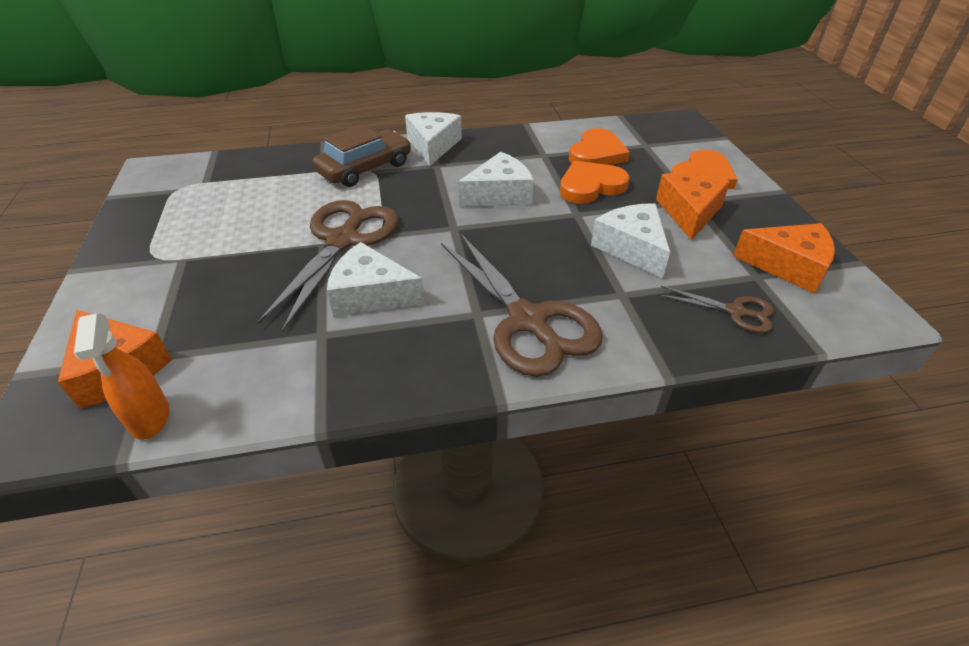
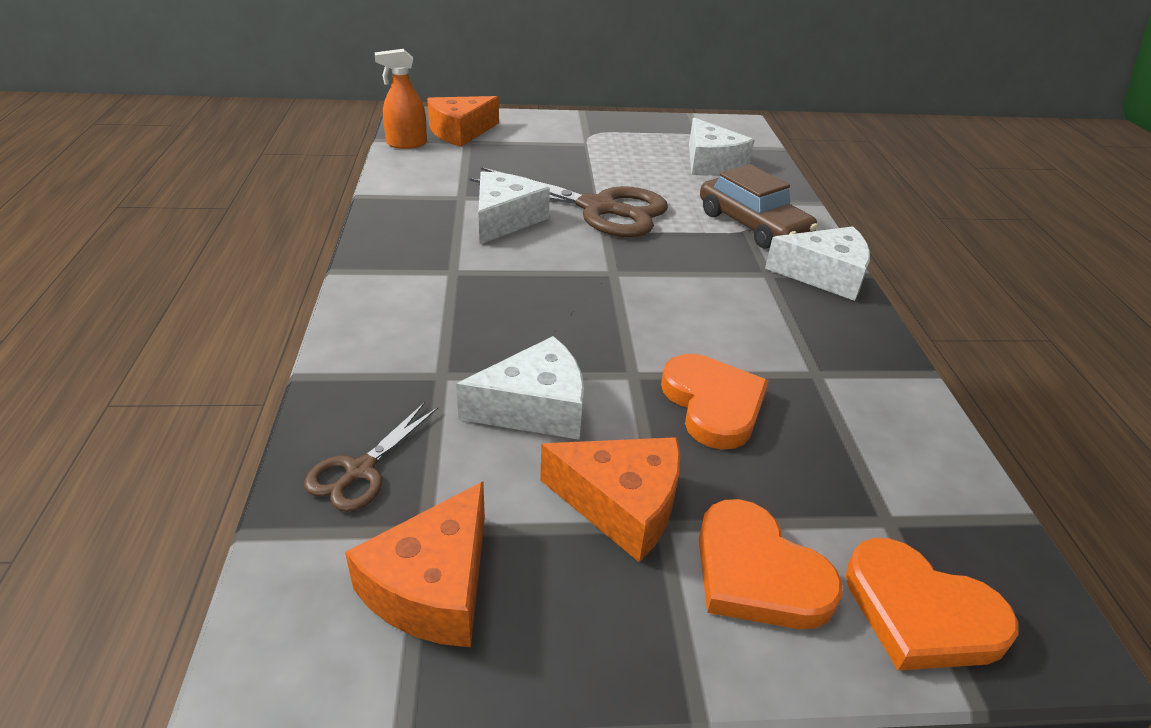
camera: 95 degrees right, 5 degrees down
(499, 194) = (689, 314): white cheese -> white cheese (711, 163)
(528, 321) = (426, 299): brown scissors -> none
(597, 154) = (832, 437): orange heart -> orange heart (920, 612)

